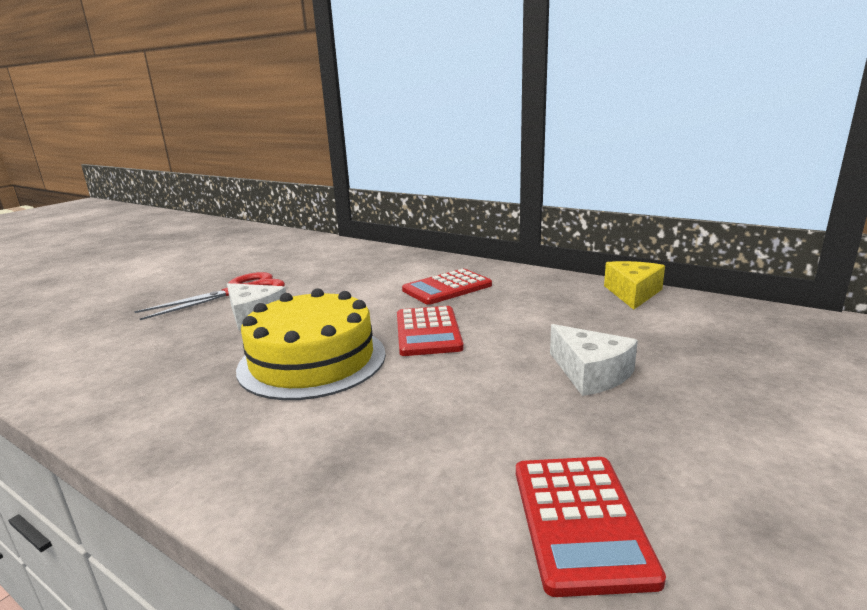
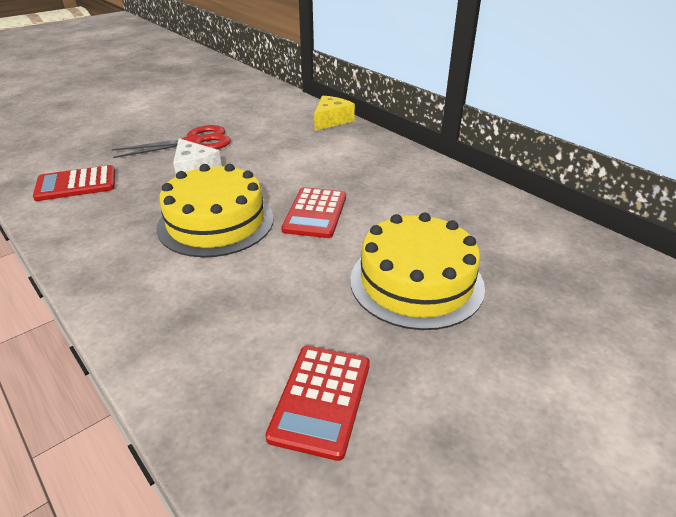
camera: 15 degrees right, 15 degrees up
(447, 288) = (358, 169): red calculator -> red calculator (76, 184)
(590, 373) = (416, 282): white cheese -> yellow cake
(632, 293) = (515, 207): yellow cheese -> yellow cheese (331, 120)

